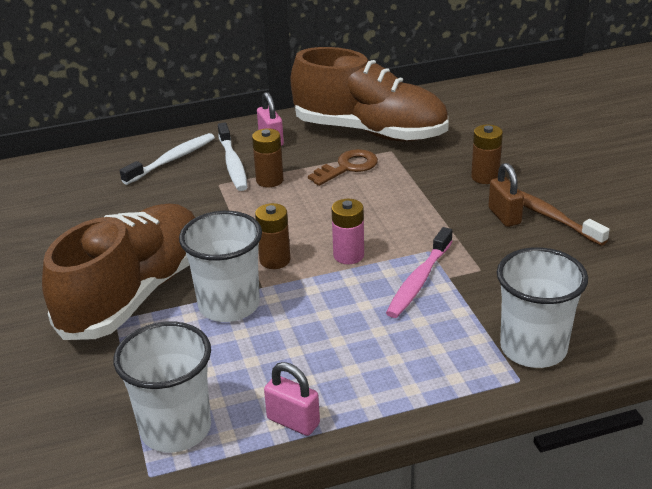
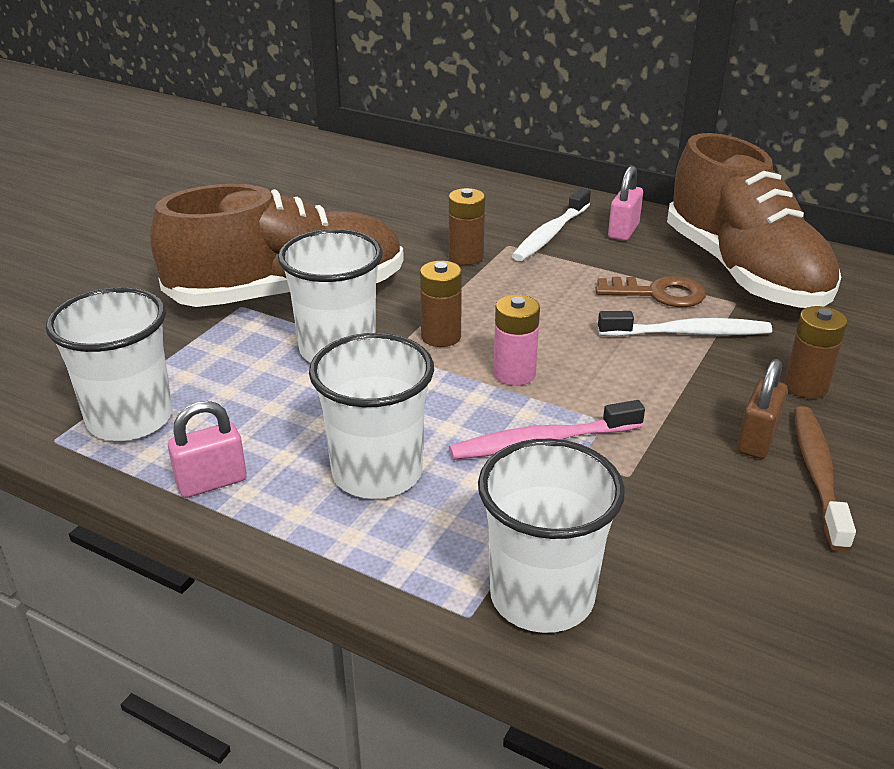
camera: 45 degrees right, 0 degrees up
(172, 160) = (503, 205): white toothbrush -> white toothbrush (688, 333)
(269, 180) = (559, 265): brown battery -> brown battery (466, 257)
(293, 421) = (211, 482): pink padlock -> pink padlock turned 75 degrees clockwise
(369, 352) = (377, 473): none -> white cup

